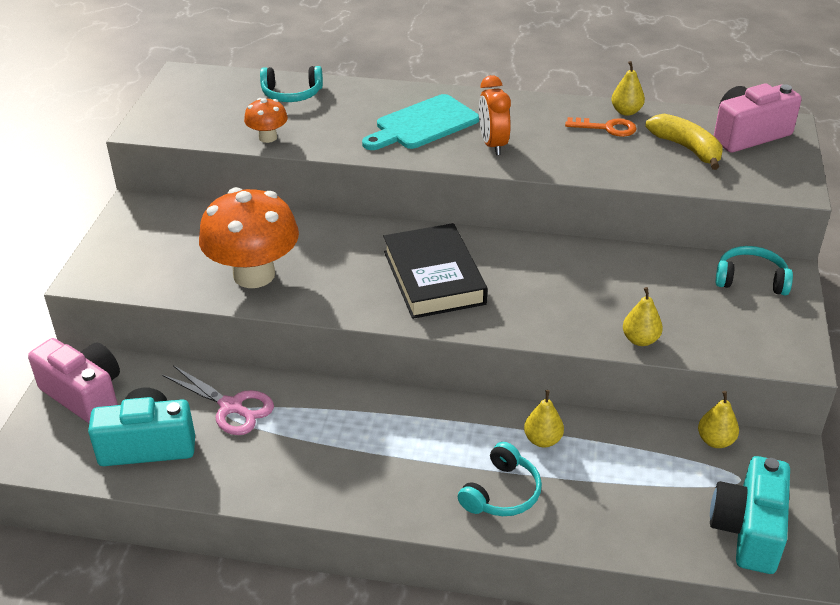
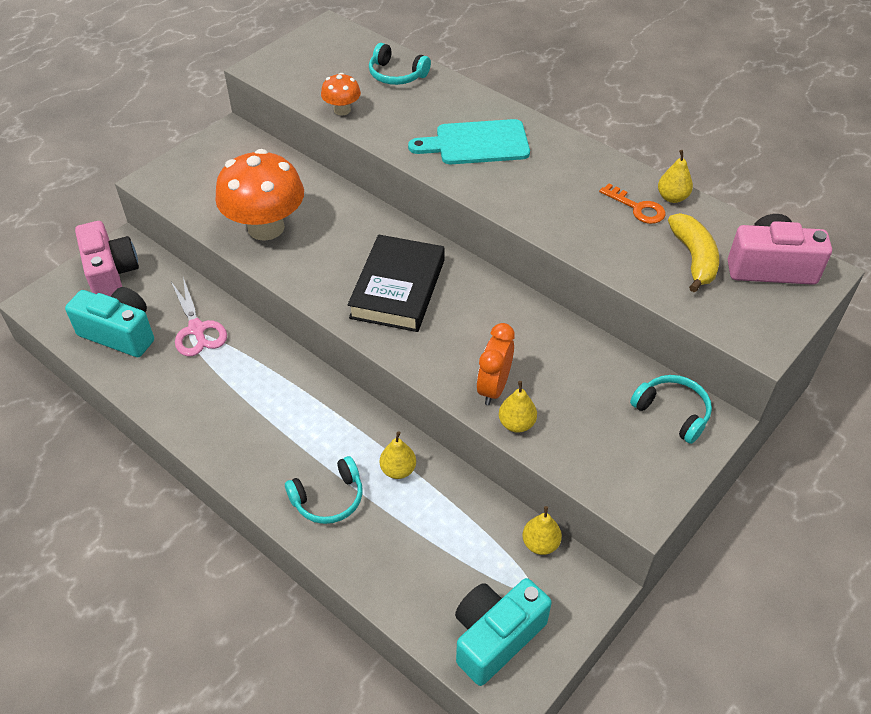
camera: 30 degrees right, 10 degrees up
(493, 145) = (518, 186): orange clock -> orange clock (493, 388)

